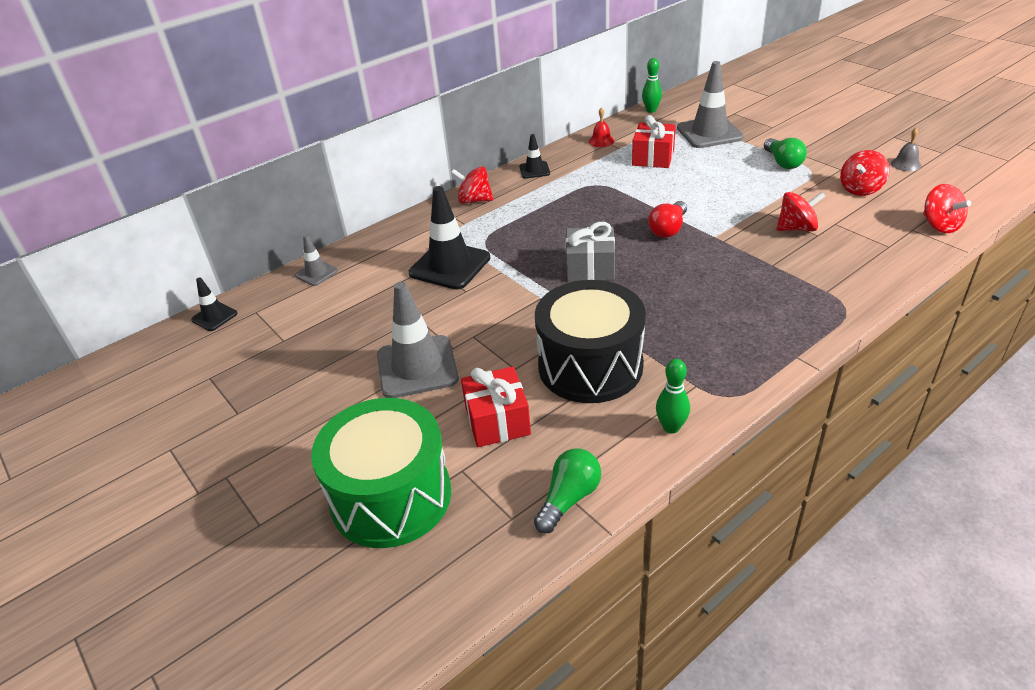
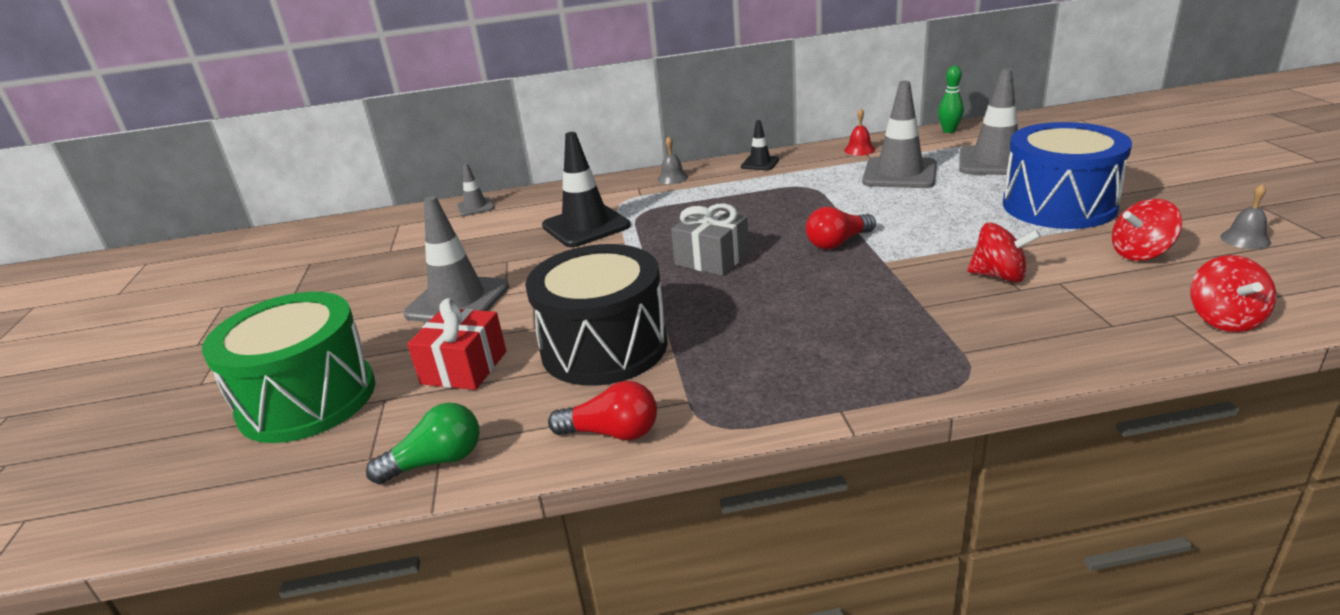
camera: 30 degrees right, 10 degrees down
(214, 317) = (367, 221): black traffic cone -> none
(474, 200) = (672, 178): red spinning top -> grey bell
(653, 157) = (899, 174): red gift -> grey traffic cone
(671, 427) = (612, 433): green bowling pin -> red light bulb
(783, 162) = (1058, 206): green light bulb -> blue drum

